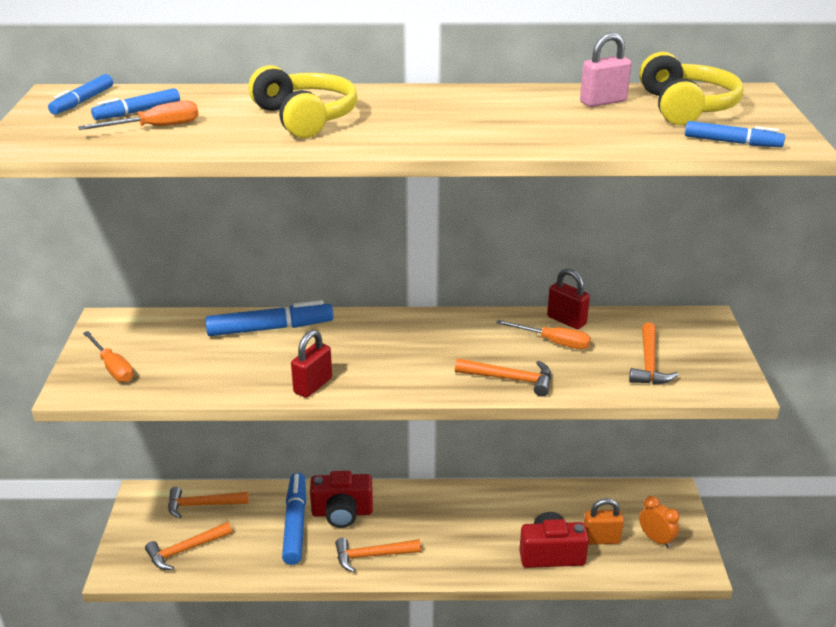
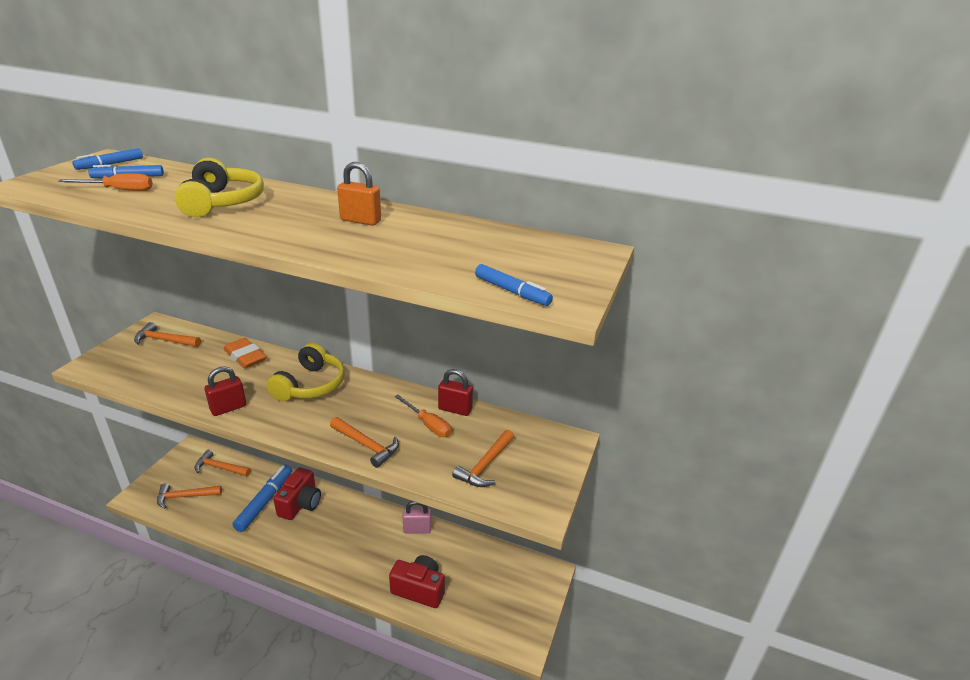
camera: 20 degrees right, 0 degrees up
(112, 367) = (124, 357): orange screwdriver -> none
(270, 328) = (245, 357): blue marker -> orange eraser
(342, 513) = (300, 504): red camera -> red camera turned 90 degrees counterclockwise
(372, 555) = (295, 544): orange hammer -> orange hammer (165, 340)
(566, 320) = (455, 409): red padlock -> red padlock turned 45 degrees counterclockwise
(601, 539) = (465, 591): orange padlock -> orange padlock (360, 221)
(603, 102) = (457, 234): pink padlock -> pink padlock (417, 529)
(656, 539) = (508, 607): orange clock -> none
(686, 107) = (519, 252): yellow headphones -> yellow headphones (310, 385)

